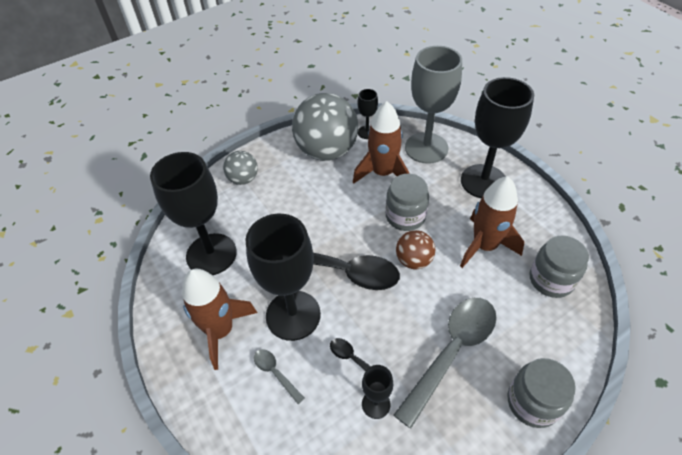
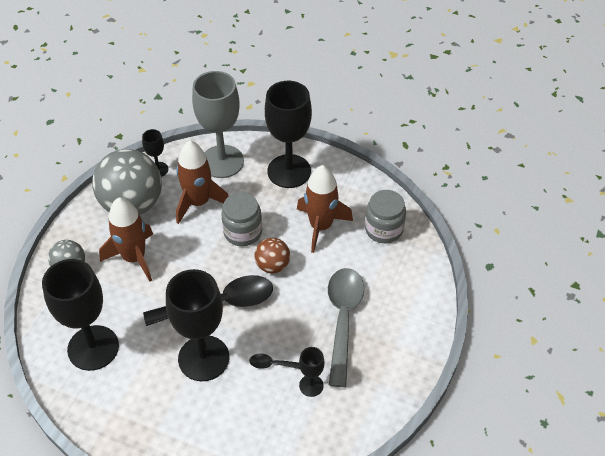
camera: 35 degrees left, 0 degrees up
(220, 331) = (151, 402): brown rocket -> brown rocket (134, 258)
(275, 373) = (221, 407): grey spoon -> none
(532, 402) = (416, 324): grey jar -> none

